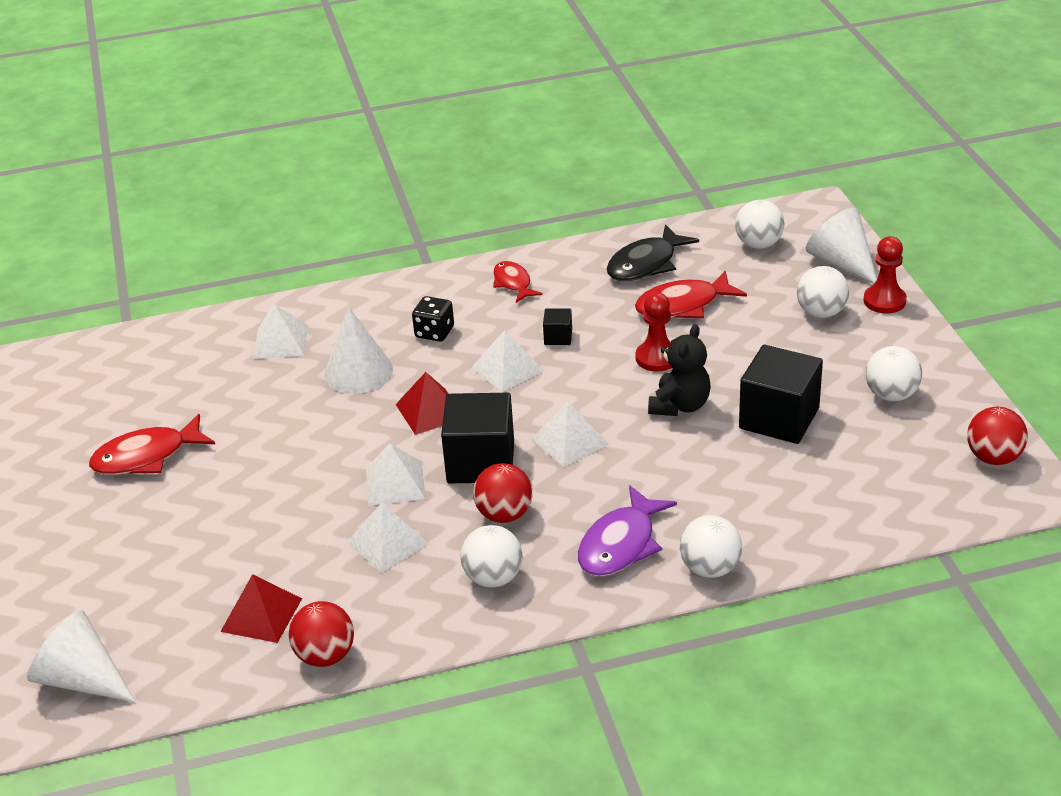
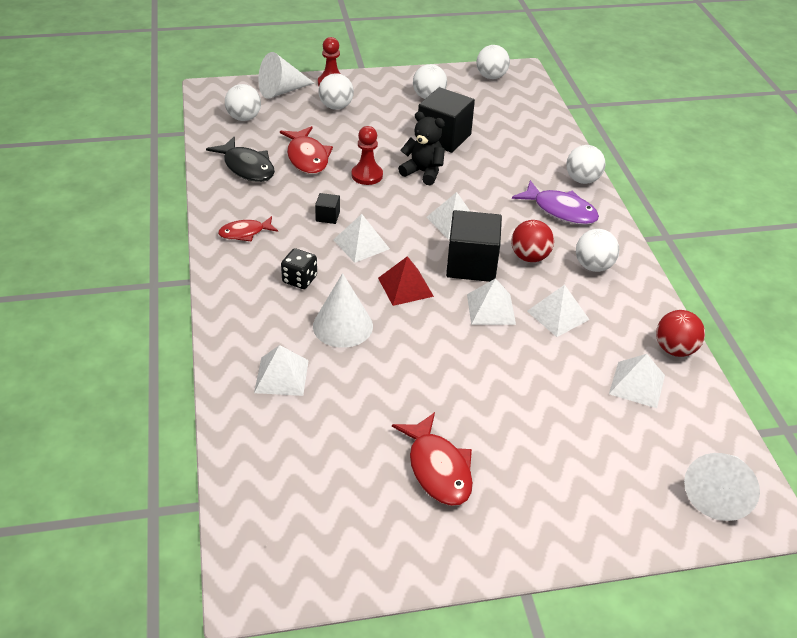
camera: 90 degrees left, 5 degrees up
(261, 615) = (637, 384): red pyramid -> white pyramid
(993, 457) = (491, 77): red ball -> white ball

